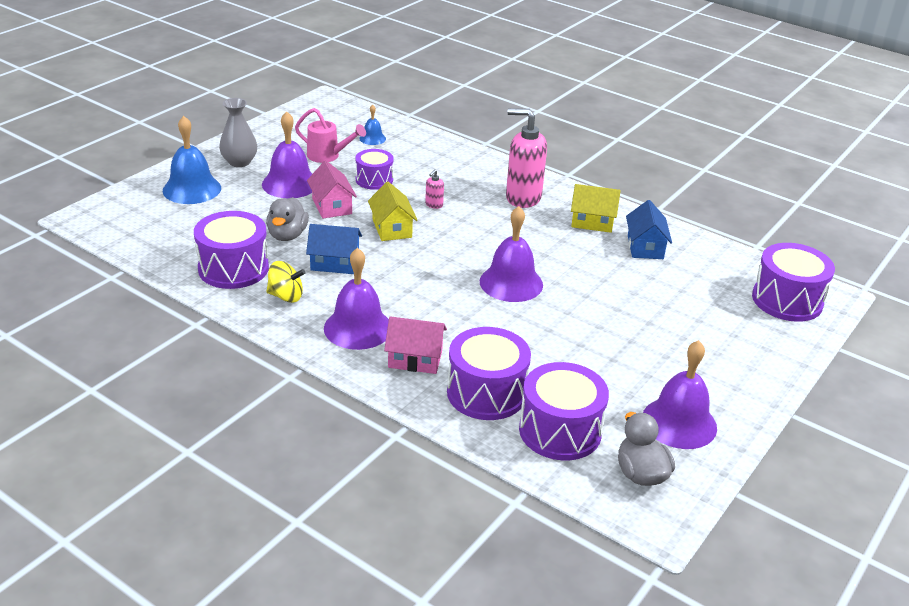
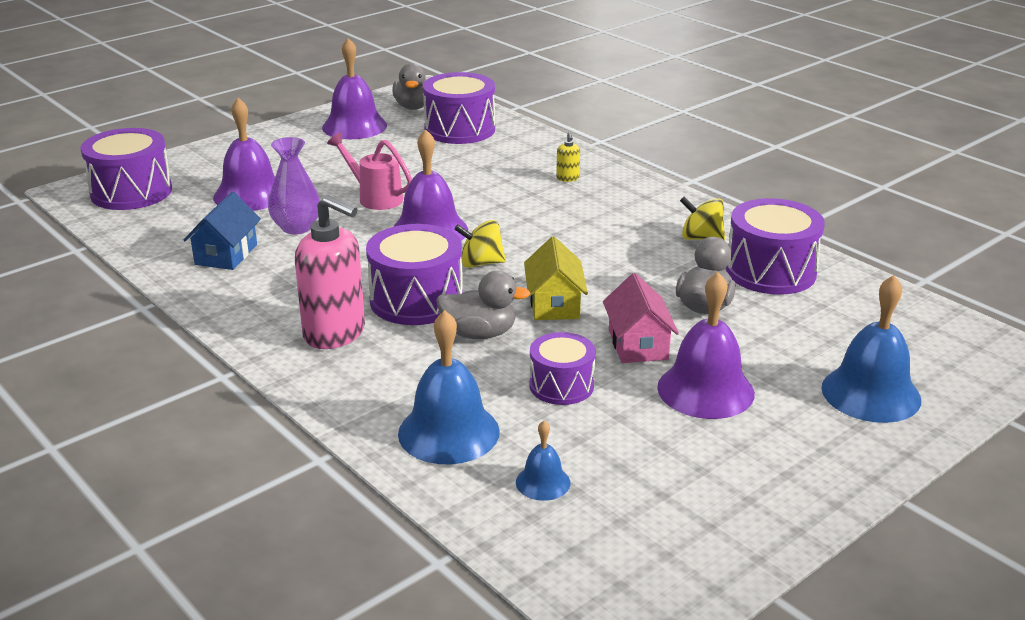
camera: 165 degrees left, 5 degrees down
(239, 162) = (803, 444): grey vase -> none
(328, 156) = (637, 444): pink watering can -> pink watering can (375, 198)
(335, 263) = (640, 267): blue house -> none
(358, 328) = (621, 205): purple bell -> purple bell (250, 195)
(415, 359) = (567, 178): pink house -> yellow soap dispenser
(427, 154) = (448, 432): none -> blue bell
(434, 205) = (479, 334): pink soap dispenser -> grey duck
(456, 256) = (481, 263): none -> yellow spinning top
(486, 393) = (509, 153): purple drum -> purple drum (416, 300)
(592, 222) = (263, 290): yellow house -> none
(617, 276) = (296, 227): none -> purple vase

